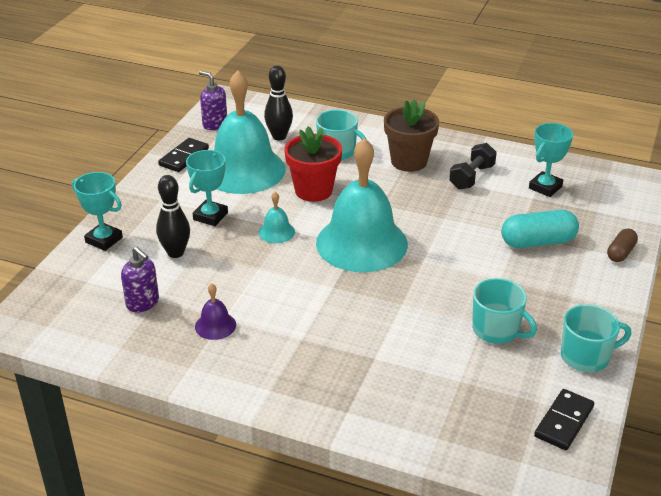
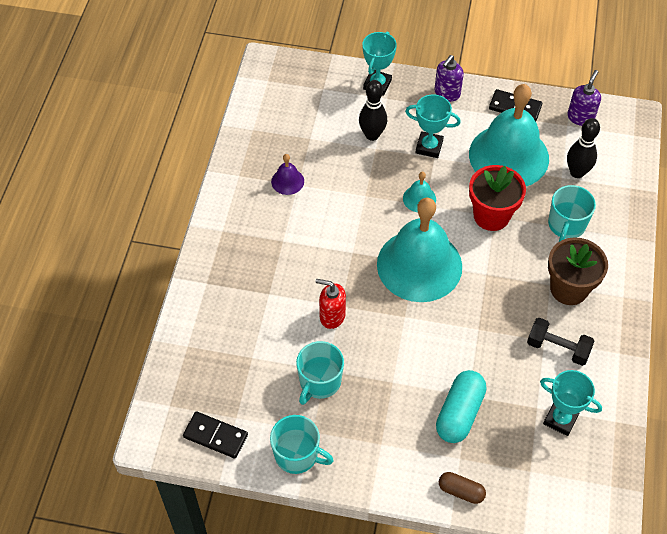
camera: 80 degrees right, 20 degrees up
(143, 303) = (304, 130): purple soap dispenser -> purple soap dispenser (447, 93)
(414, 311) = (332, 316): none -> red soap dispenser
(537, 242) = (459, 413): turquoise capsule -> turquoise capsule turned 45 degrees clockwise
(586, 357) = (297, 455): turquoise mug -> turquoise mug turned 45 degrees counterclockwise

